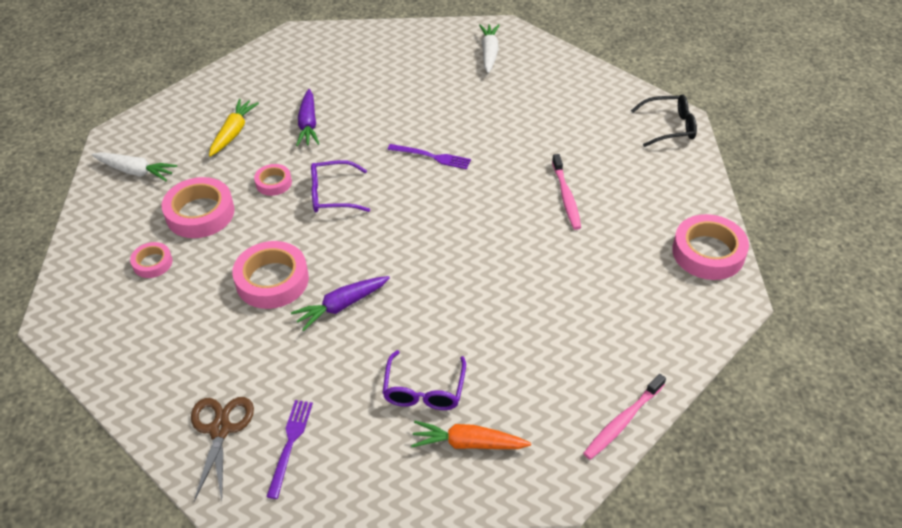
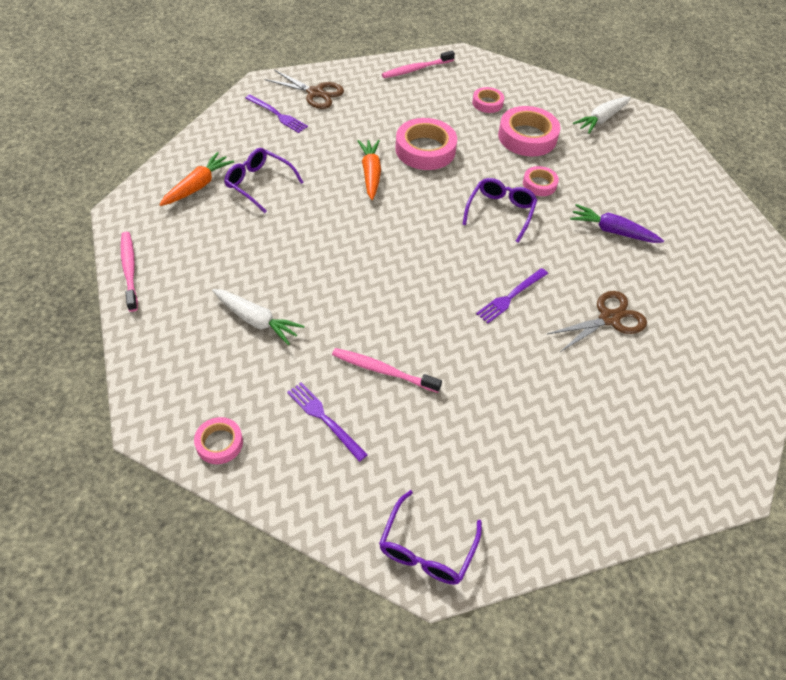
camera: 115 degrees right, 5 degrees up
(109, 353) = (416, 69): none -> pink toothbrush
(233, 133) = (625, 182): yellow carrot -> none
(341, 306) = (371, 174): purple carrot -> orange carrot
(412, 103) = (609, 318): none -> brown scissors
(489, 53) = (679, 436): white carrot -> white carrot (256, 320)
(634, 208) = (325, 419): none -> purple fork
(669, 127) = (426, 549): black glasses -> purple glasses
(708, 252) = (219, 443): pink tape -> pink tape, size x0.55

